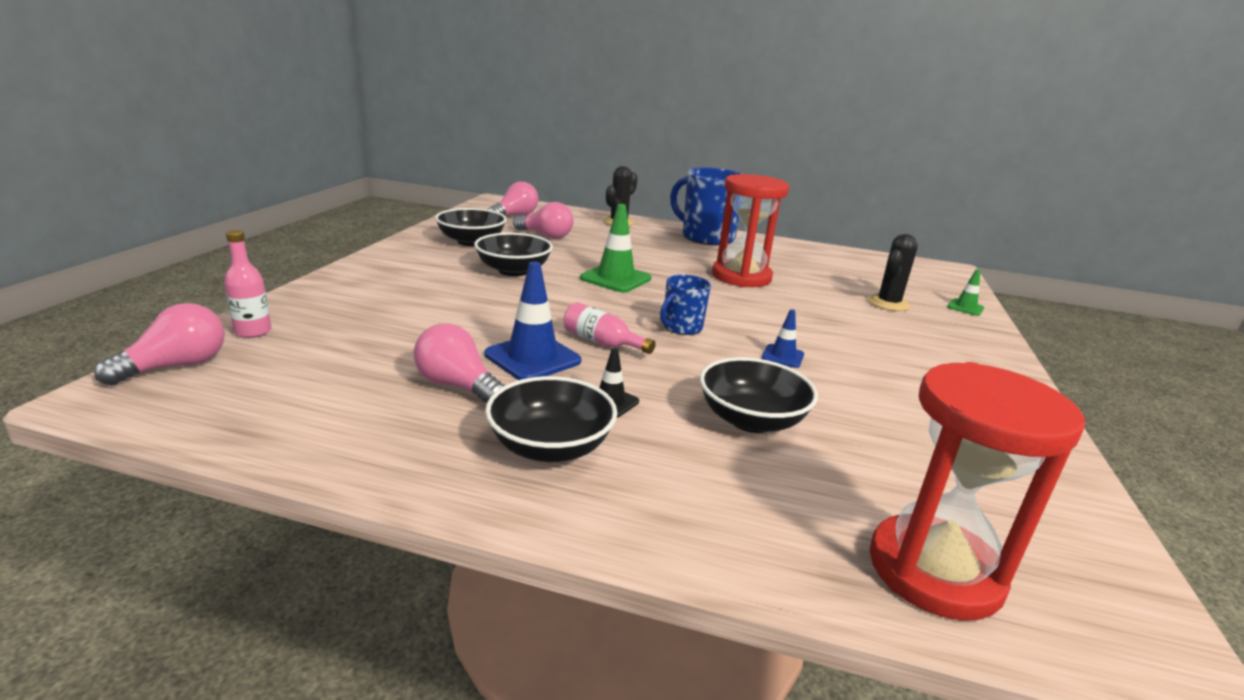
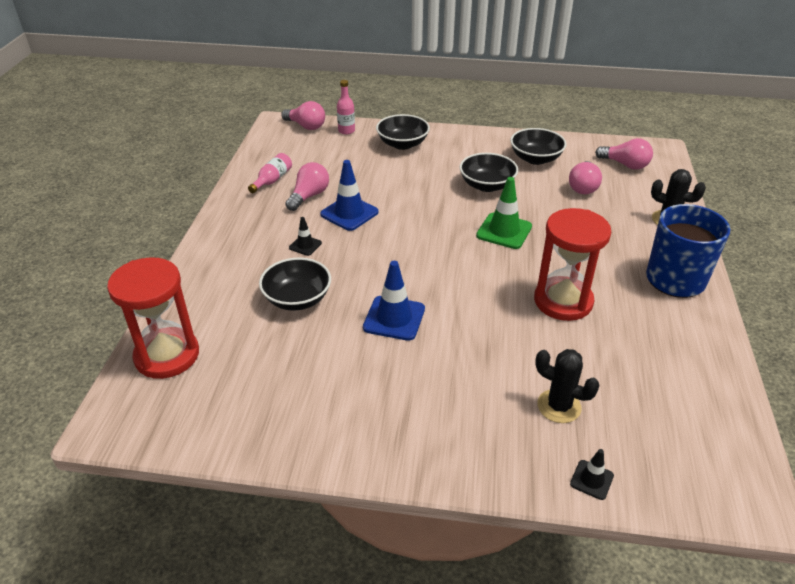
camera: 85 degrees right, 15 degrees up
(550, 447) = (257, 231): black bowl -> black bowl (402, 144)
(602, 342) = (381, 235): pink bottle -> pink bottle (272, 180)
(681, 327) = (423, 268): blue mug -> none
(782, 356) = (394, 318): blue traffic cone -> blue traffic cone, size x1.85
(965, 307) = (591, 480): green traffic cone -> black traffic cone

